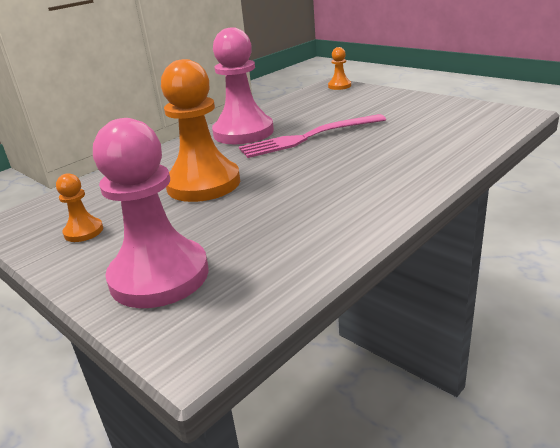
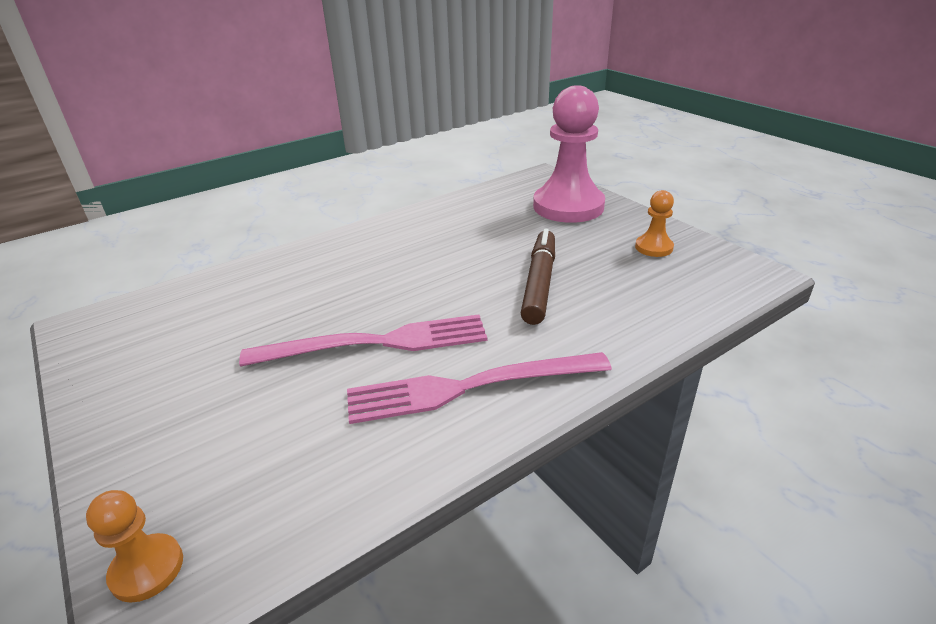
camera: 170 degrees left, 5 degrees up
(203, 184) = (539, 283): orange pawn -> brown marker
(243, 132) = (470, 387): pink pawn -> pink fork

